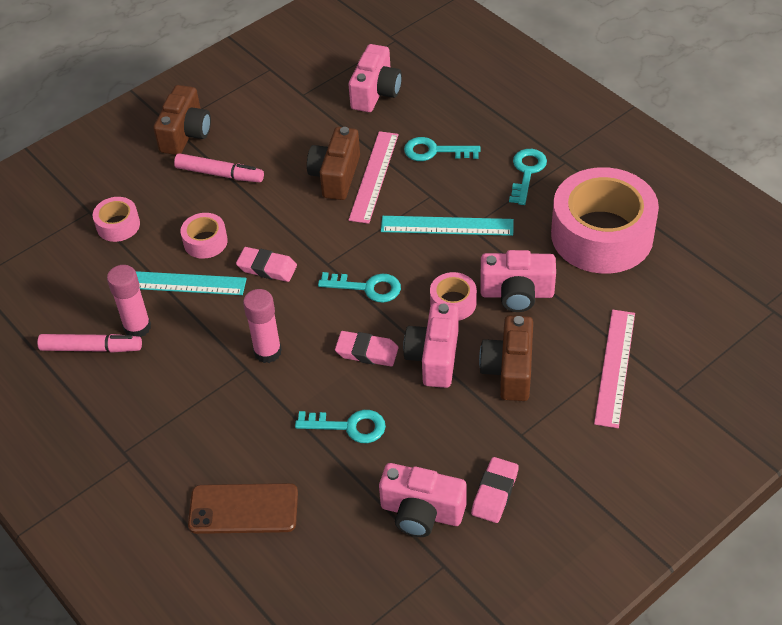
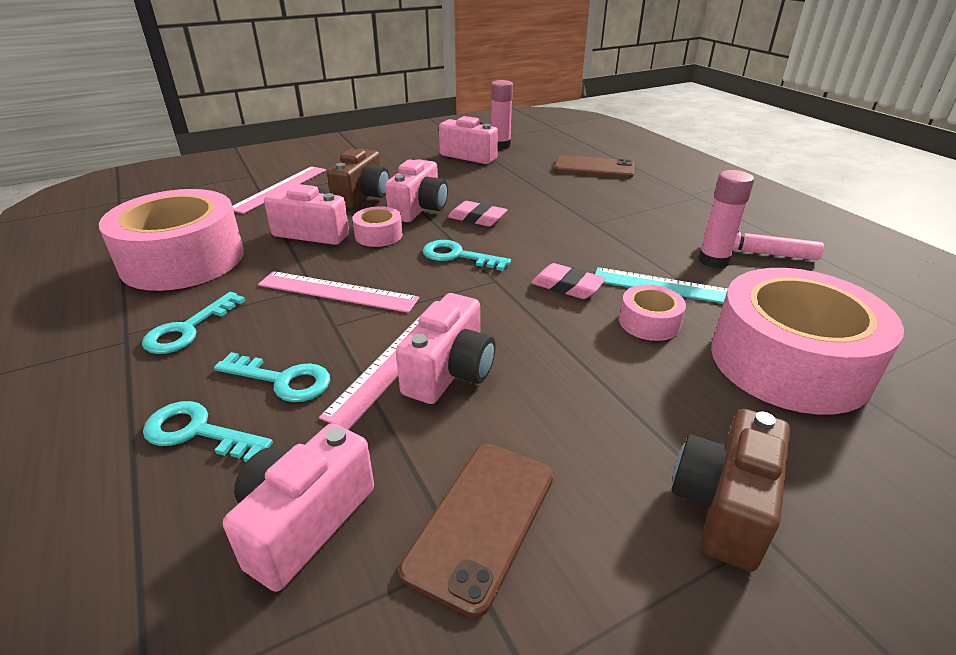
camera: 170 degrees left, 15 degrees down
(118, 225) = (789, 362): pink tape -> pink tape, size x2.27
(219, 174) = (640, 410): pink marker -> none
(267, 352) = (571, 229): pink glue stick -> pink glue stick (500, 145)
(297, 107) = (482, 521): none -> brown phone
(336, 176) = (450, 372): brown camera -> pink camera
(349, 426) = (507, 188): turquoise key -> turquoise key (197, 432)
(447, 226) = (337, 291): turquoise ruler -> pink ruler
(494, 493) = (418, 157): pink eraser -> none

